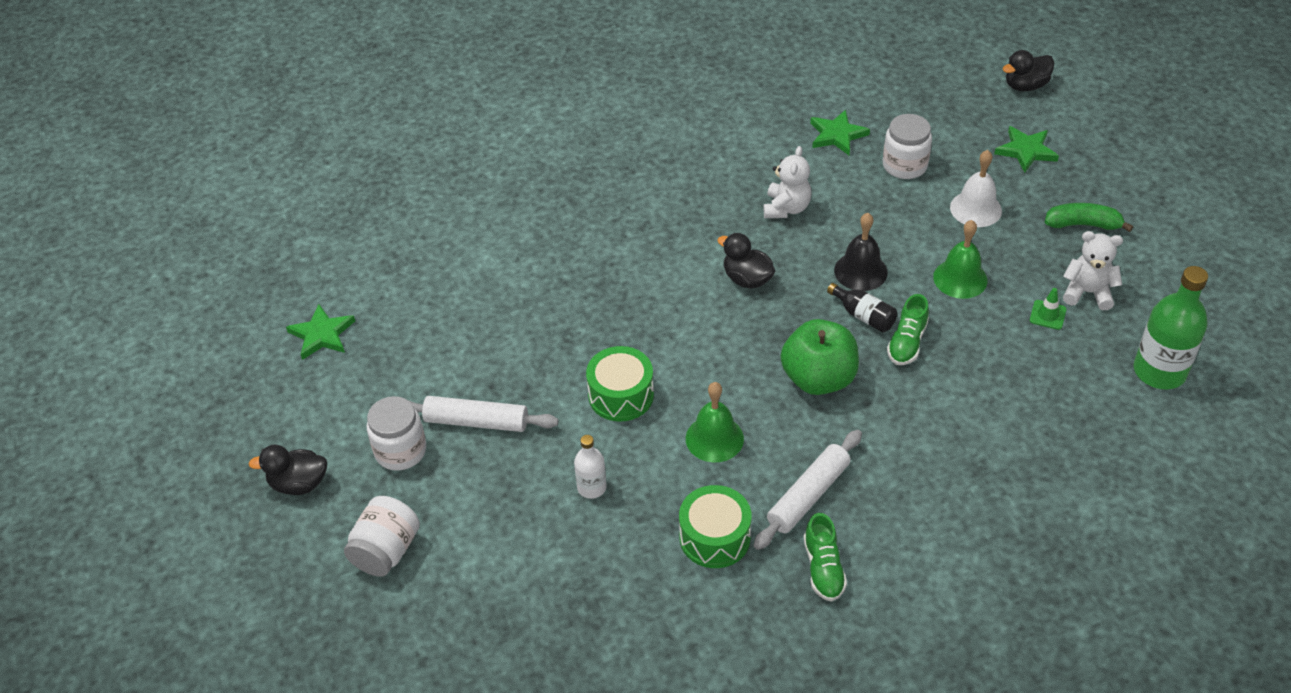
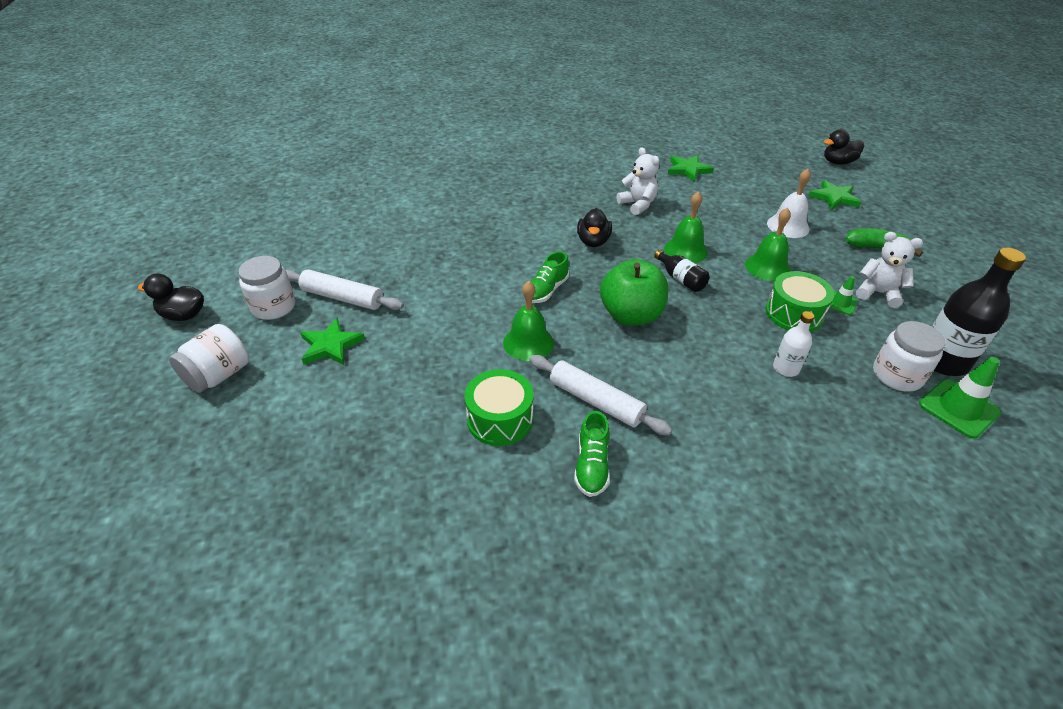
camera: 10 degrees right, 5 degrees down
(322, 334) = (263, 226): green star -> green star (331, 345)
(591, 487) = (410, 360): white bottle -> white bottle (786, 368)
(621, 395) = (464, 299): green drum -> green drum (794, 313)
(747, 279) = (593, 241): black duck -> black duck turned 135 degrees counterclockwise
(786, 208) = (637, 204): white teddy bear -> white teddy bear turned 60 degrees counterclockwise
(808, 496) = (596, 401): white rolling pin -> white rolling pin turned 75 degrees clockwise
(860, 271) = (685, 250): black bell -> green bell
(904, 165) = (736, 193): white jar -> white jar (897, 375)
(907, 342) = (713, 302): green shoe -> green shoe (546, 290)
(1159, 371) = (942, 361): green bottle -> black bottle
(1175, 427) = (958, 408): none -> green traffic cone

